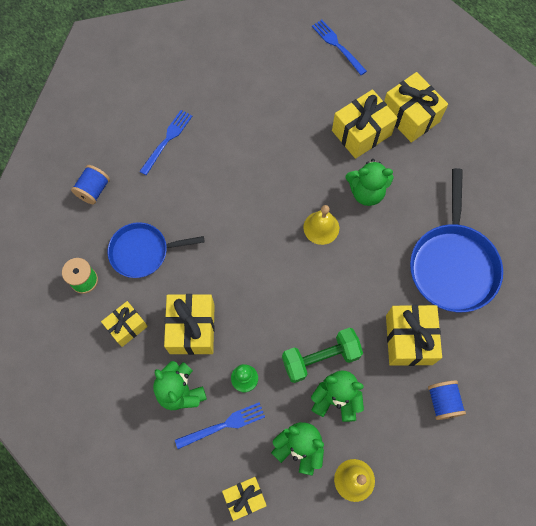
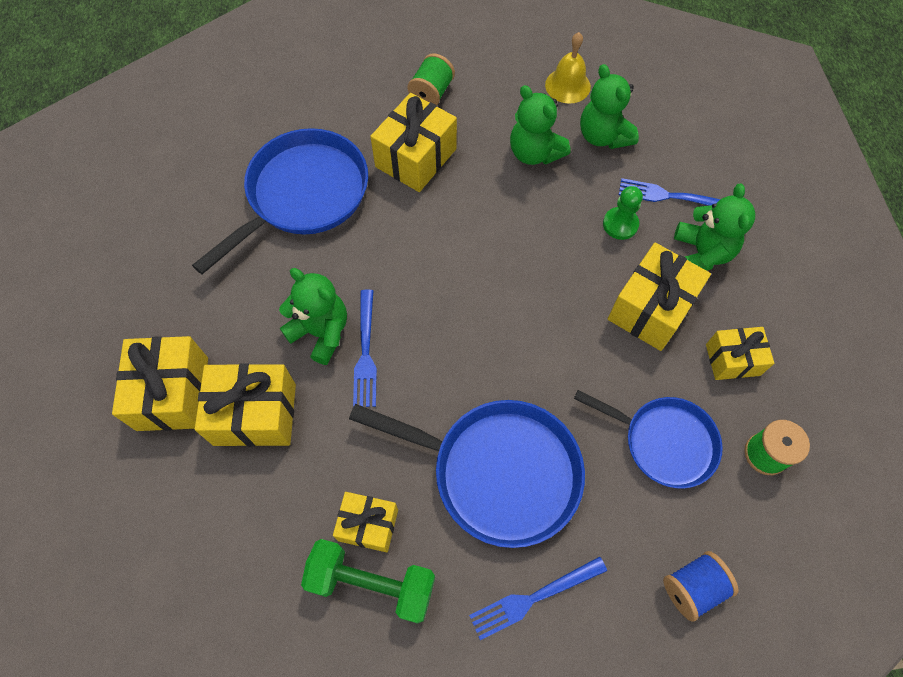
camera: 145 degrees left, 5 degrees down
(220, 183) = (498, 472): none -> blue pan
(245, 498) = (685, 129): yellow gift -> yellow gift (368, 525)
(320, 358) = (522, 195): green dumbbell -> green dumbbell (372, 583)
(321, 227) = (412, 326): yellow bell -> none
(337, 45) = (158, 584): blue fork -> blue fork (366, 353)
(443, 402) = (431, 93): blue spool -> green spool

